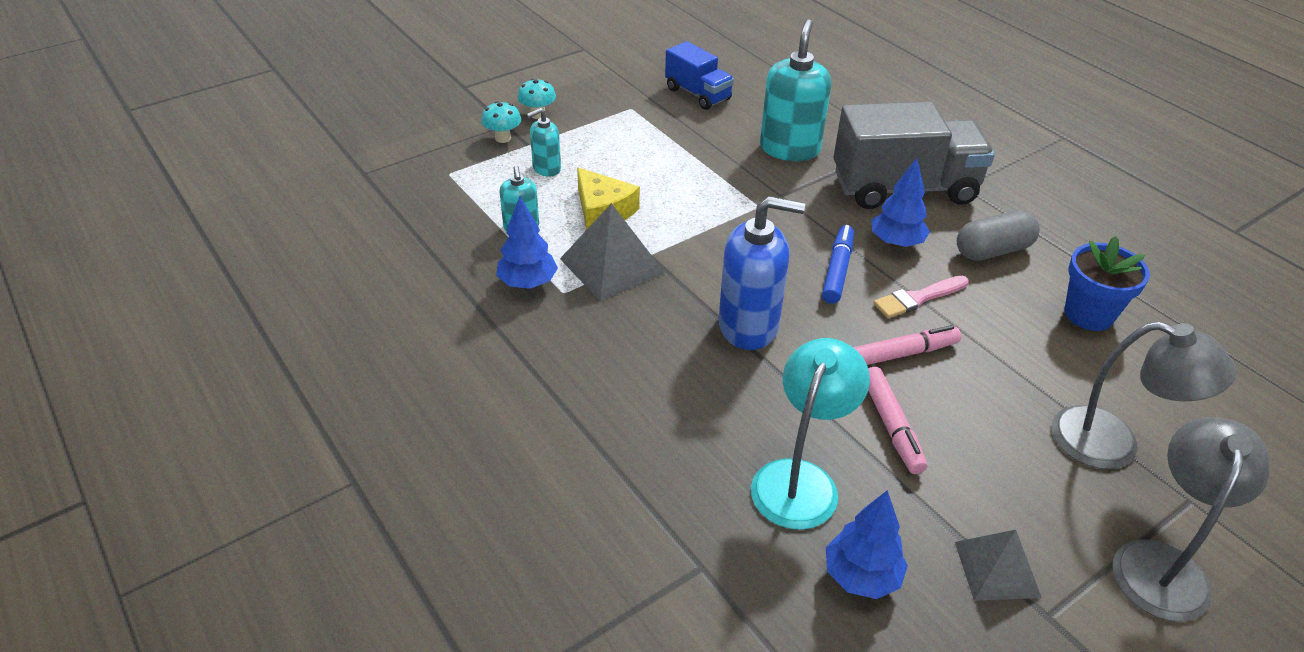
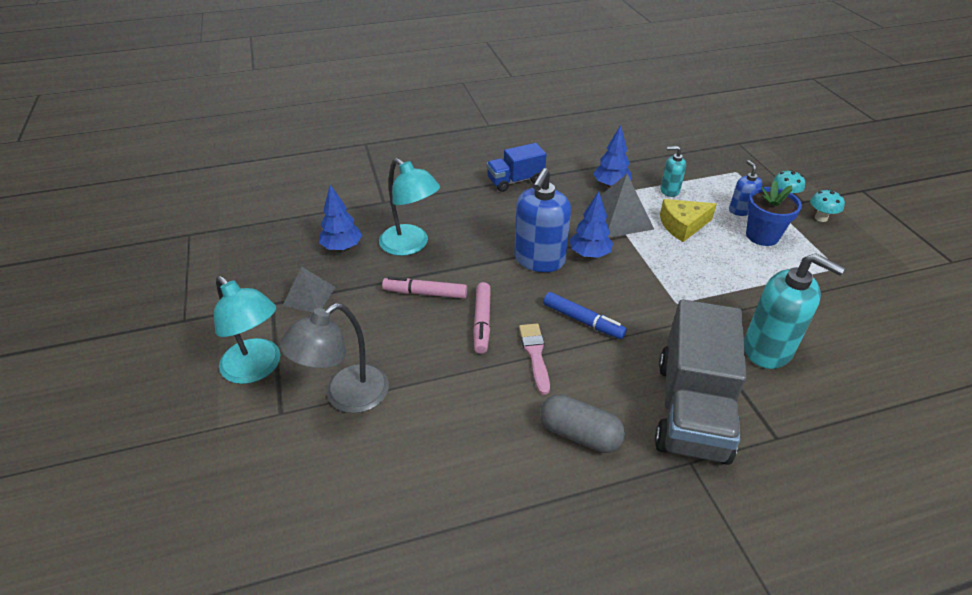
camera: 110 degrees right, 0 degrees up
(546, 168) = (740, 210): turquoise soap dispenser -> blue soap dispenser
(698, 94) = (870, 315): blue truck -> blue truck (515, 181)
(896, 243) = (608, 369): blue tree -> blue tree (589, 254)
(992, 251) = (579, 434): grey capsule -> grey capsule turned 60 degrees counterclockwise
(1088, 314) = (472, 462): blue flower pot -> blue flower pot (762, 236)
(1162, 563) = (257, 369): grey lamp -> turquoise lamp

